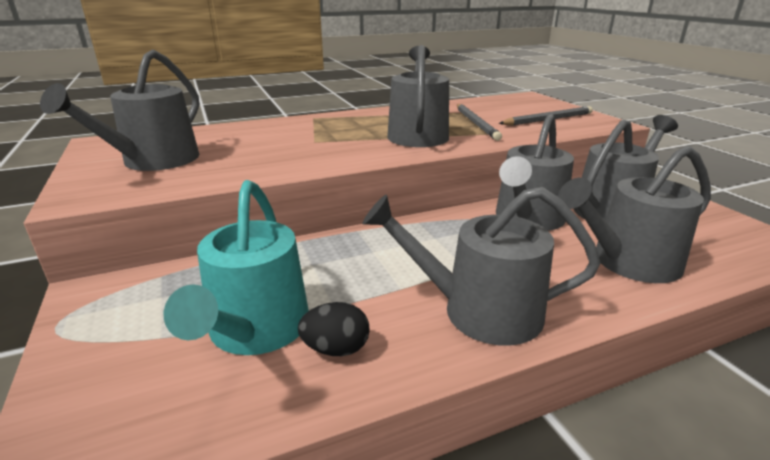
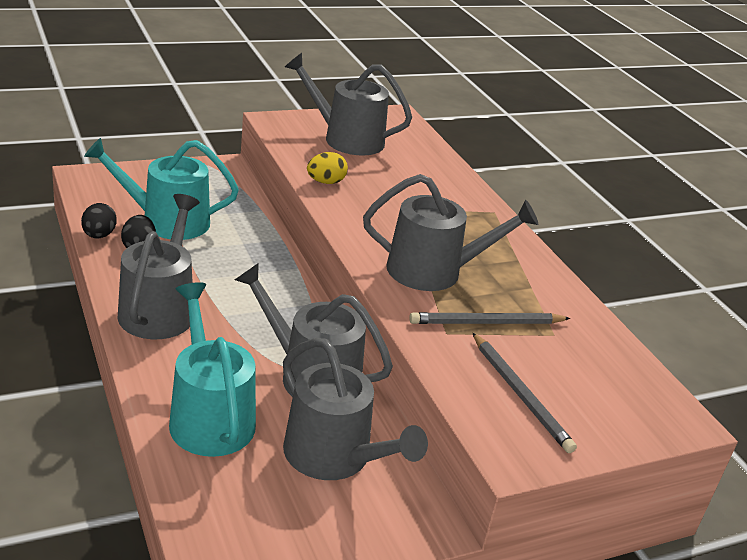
camera: 85 degrees right, 5 degrees up
(263, 169) = (326, 182): none -> yellow egg
(304, 402) = (99, 235): none -> black egg
(628, 262) = (209, 417): grey watering can -> turquoise watering can

